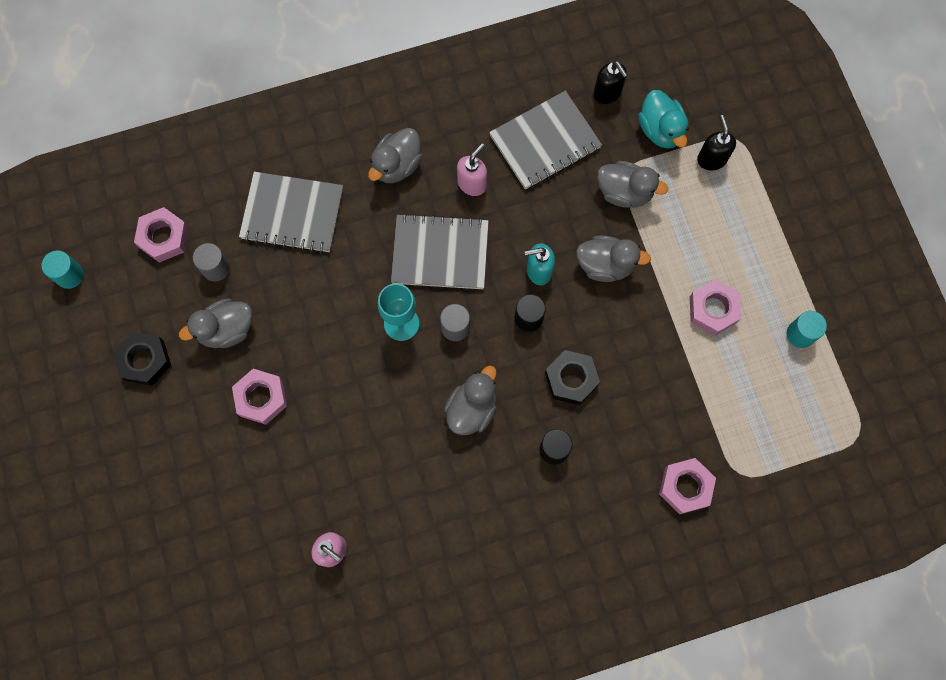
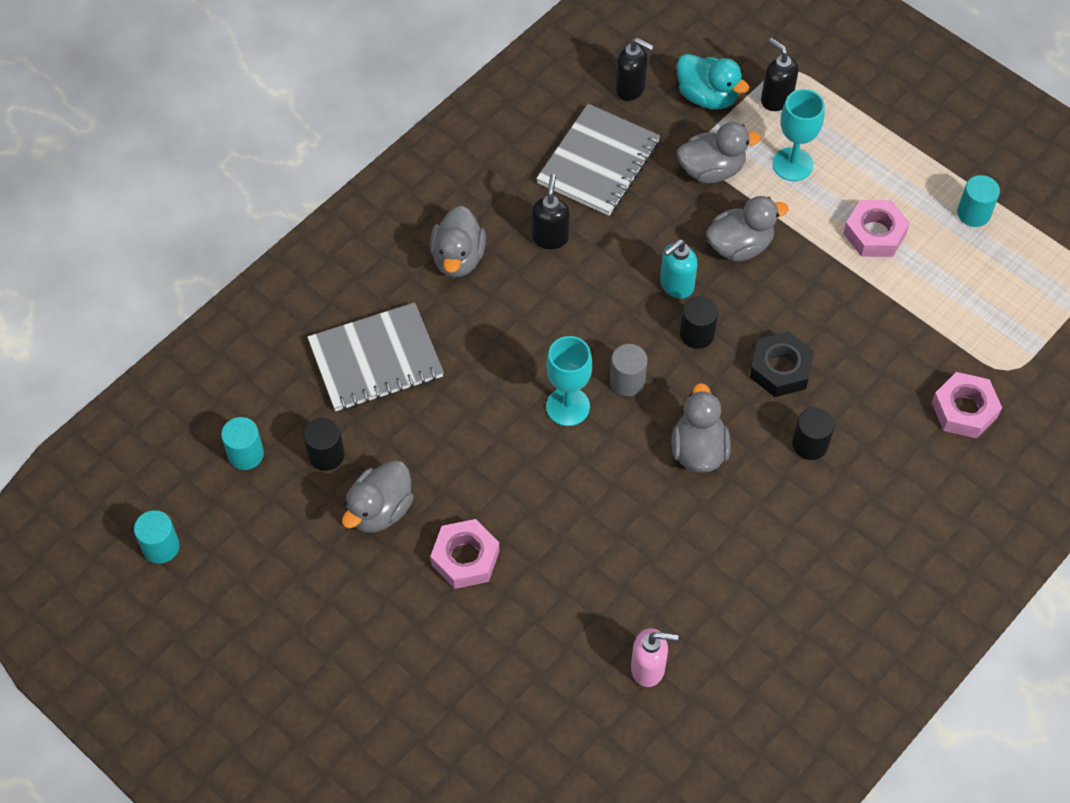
camera: 30 degrees left, 15 degrees down
(144, 360) = (307, 589): black nut -> none
(163, 237) = (246, 454): pink nut -> turquoise cylinder
(216, 268) = (326, 455): grey cylinder -> black cylinder
(440, 253) = (562, 319): grey notebook -> none
(472, 184) = (550, 237): pink soap dispenser -> black soap dispenser
(688, 220) = (792, 164): none -> turquoise goblet

